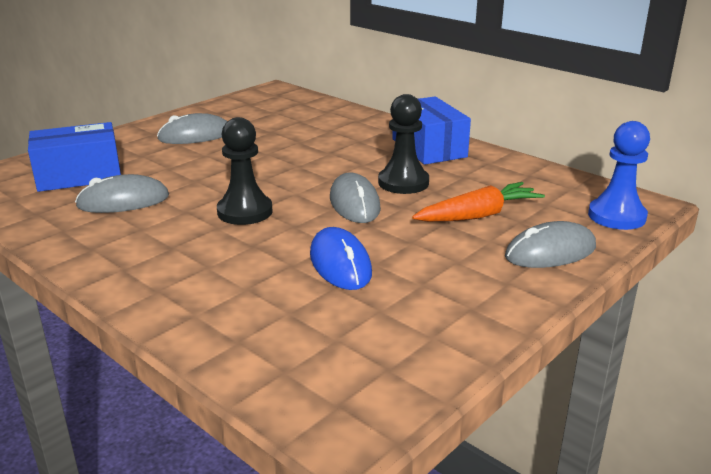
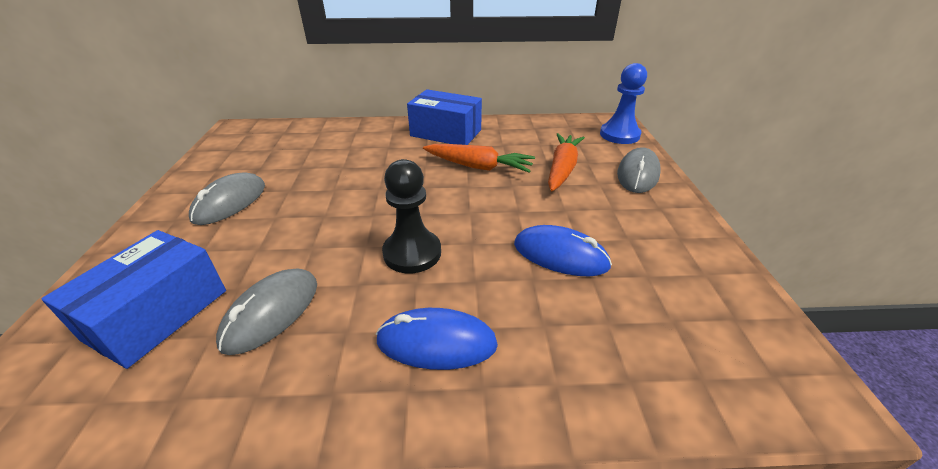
camera: 45 degrees left, 10 degrees up
(172, 259) = (436, 343): none -> blue mouse
(354, 203) = (478, 199): grey mouse -> none
(403, 183) = (478, 166): black pawn -> orange carrot

